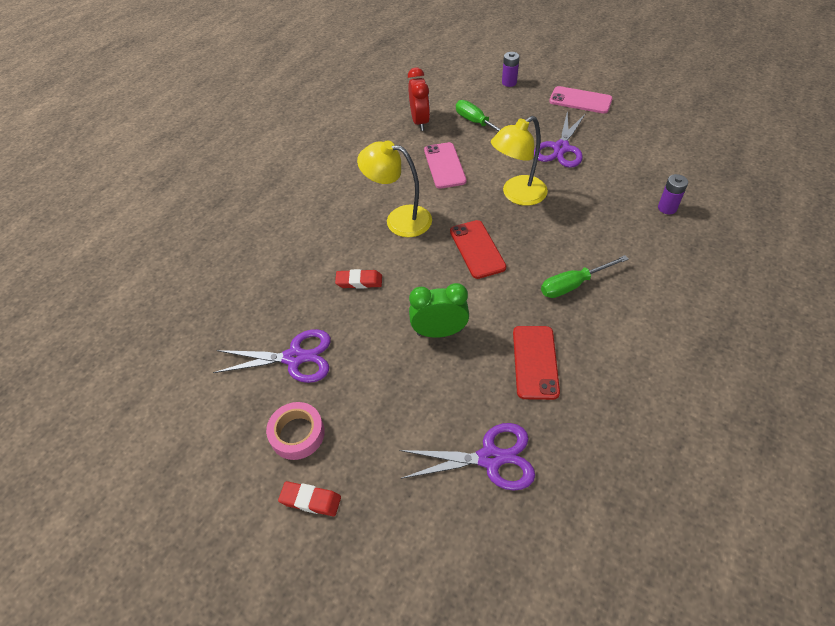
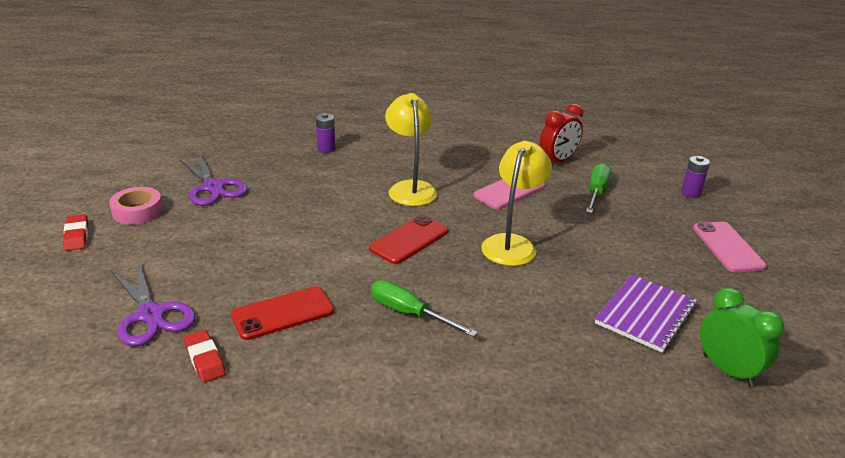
camera: 55 degrees right, 20 degrees down
(359, 281) = (316, 191): red eraser -> red eraser (204, 359)
(439, 332) = (285, 247): green clock -> green clock (727, 370)
(517, 195) = (512, 244): yellow lamp -> yellow lamp turned 90 degrees clockwise
(561, 148) = (622, 254): purple scissors -> none
(631, 170) = (645, 314): none -> purple notebook
(667, 208) = (608, 360): purple battery -> purple battery (326, 148)

